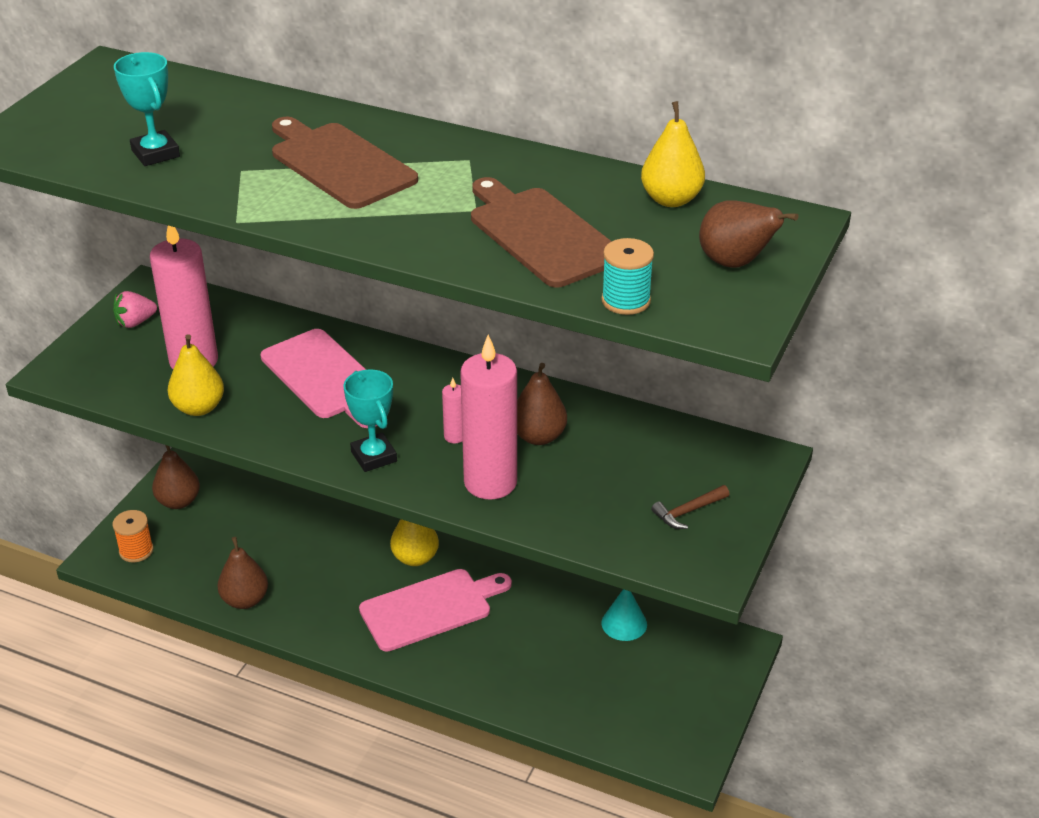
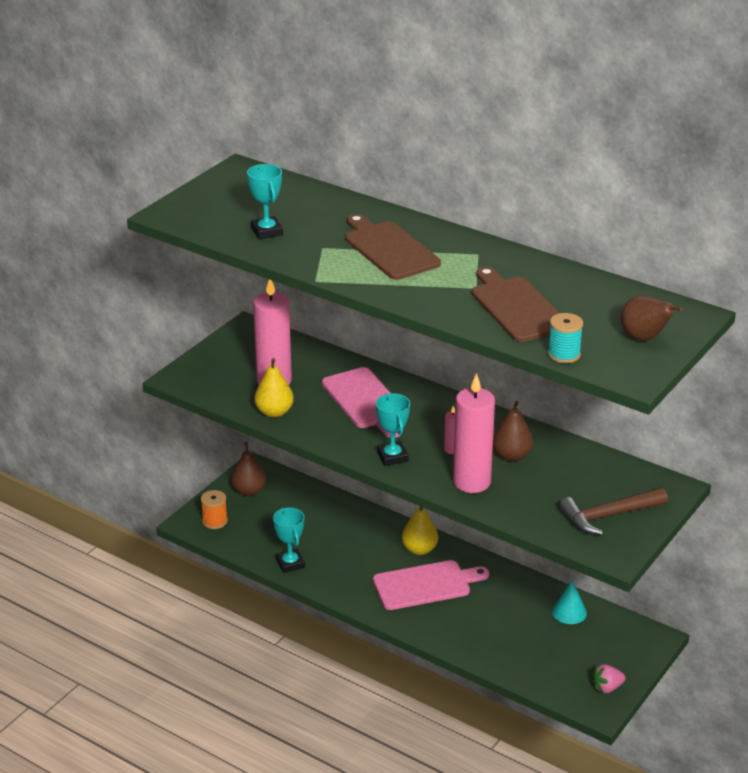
camera: 10 degrees right, 5 degrees down
(135, 322) = (235, 350): pink strawberry -> pink strawberry (607, 688)
(245, 600) = (290, 563): brown pear -> turquoise trophy
(671, 199) = (611, 293): yellow pear -> none
(688, 511) = (609, 516): brown hammer -> brown hammer, size x1.86

